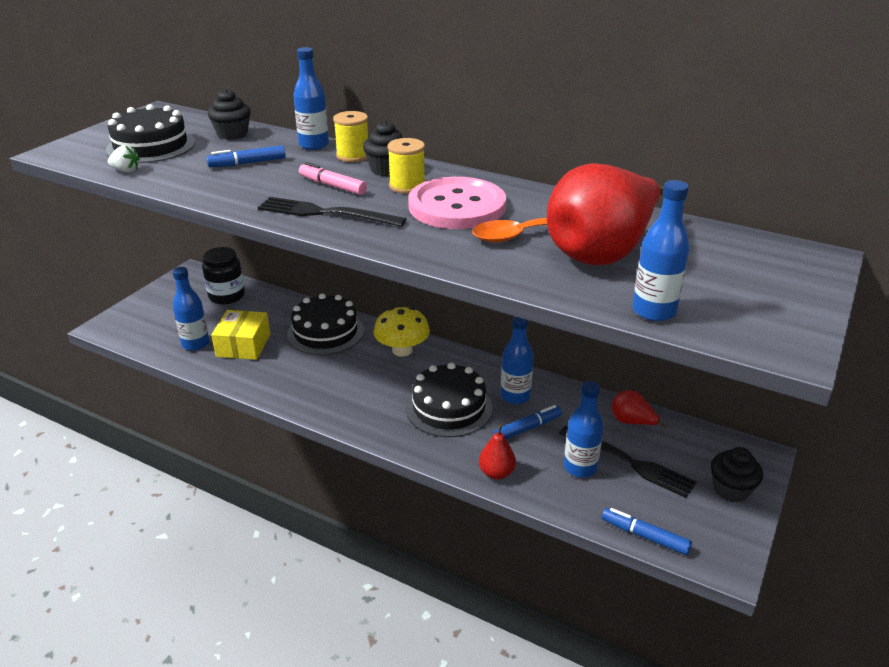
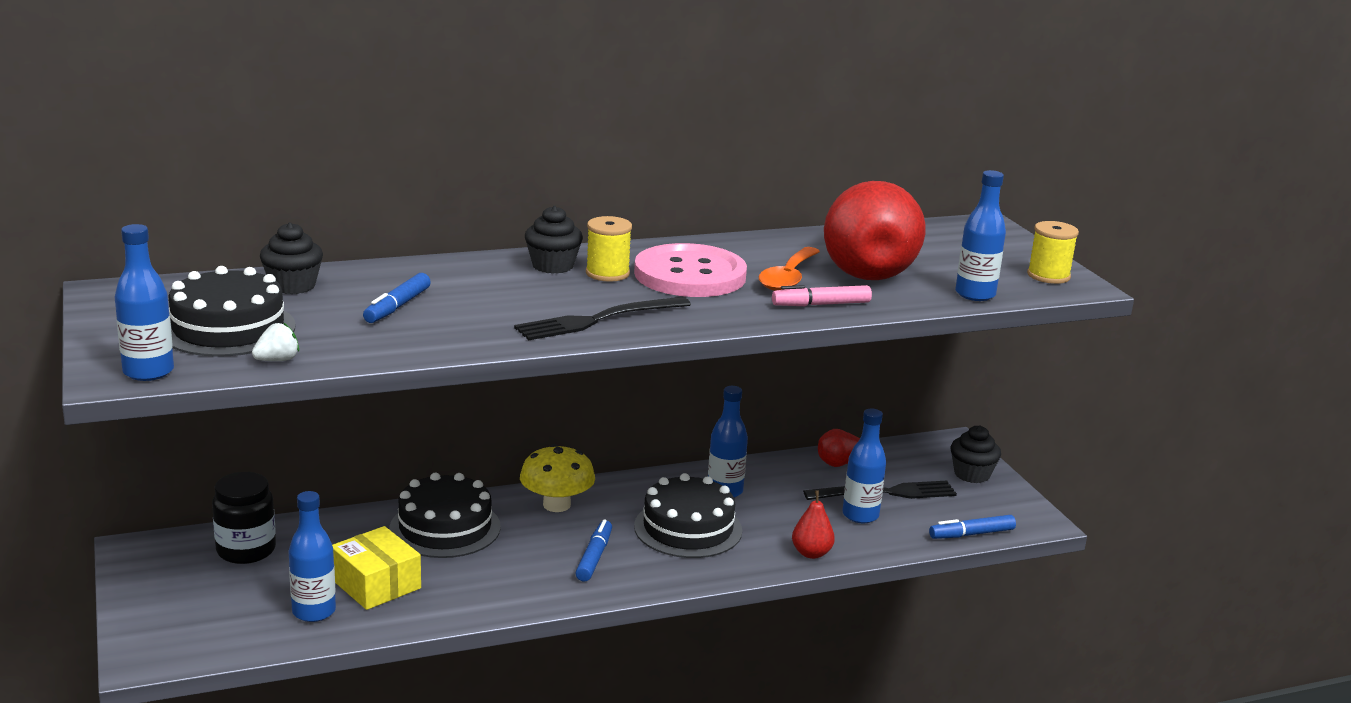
camera: 50 degrees left, 10 degrees down
(314, 145) = (418, 267): blue bottle -> blue bottle (148, 372)
(332, 186) = (541, 296): pink marker -> pink marker (821, 304)
(353, 156) = (487, 264): yellow spool -> yellow spool (1048, 276)
(528, 428) = (776, 509): blue marker -> blue marker (594, 557)

